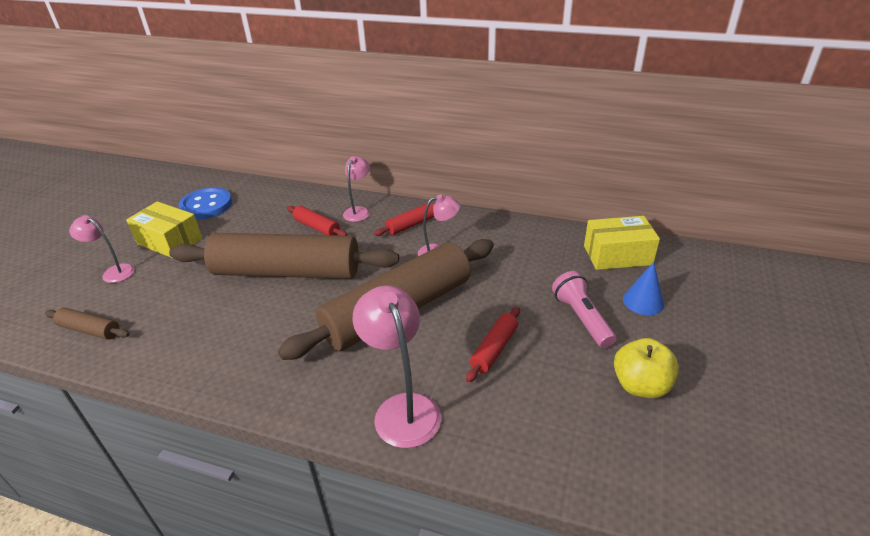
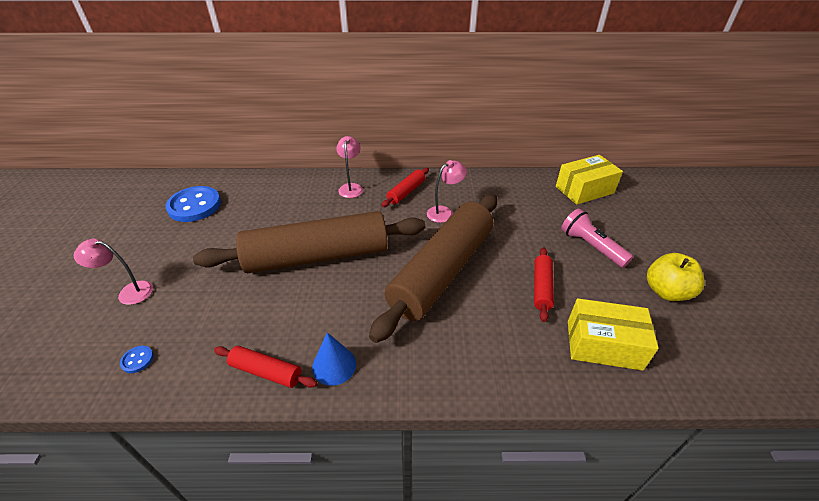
camera: 20 degrees left, 5 degrees up
(90, 330) = (137, 360): brown rolling pin -> blue button
(170, 241) = (175, 248): yellow box -> yellow box (603, 344)
(317, 227) = (320, 209): red rolling pin -> red rolling pin (266, 372)
(402, 408) = (500, 359): pink lamp -> none
(643, 301) = (625, 223): blue cone -> blue cone (334, 365)

